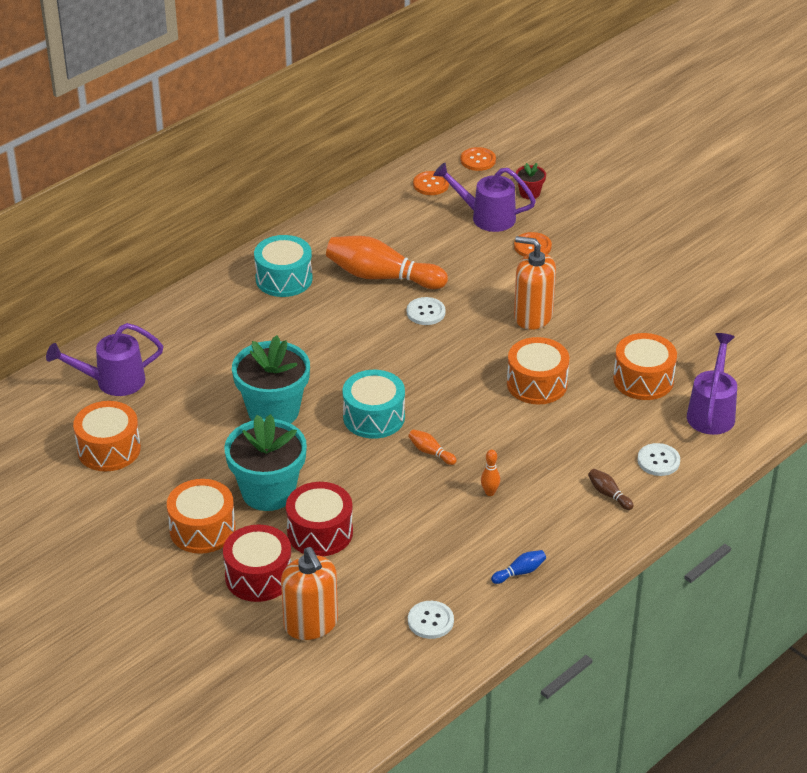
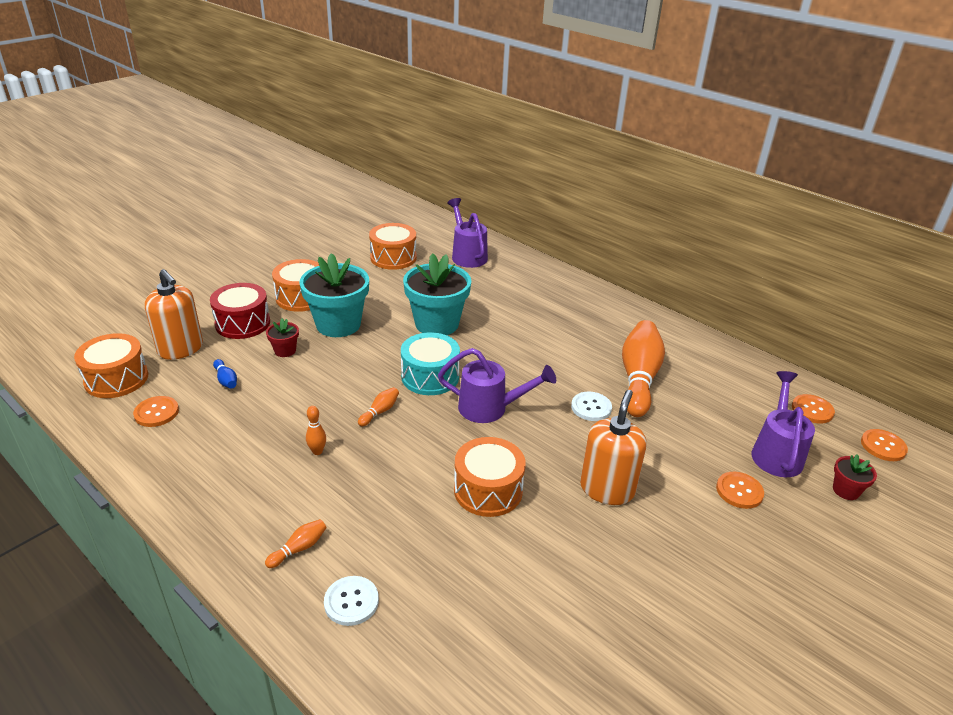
camera: 85 degrees right, 5 degrees down
(284, 279) = (615, 323): turquoise drum -> none
(311, 624) = (181, 349): orange soap dispenser -> orange soap dispenser turned 105 degrees counterclockwise
(320, 532) = (285, 351): red drum -> red flower pot
(430, 621) = (156, 412): white button -> orange button
(520, 572) = (198, 472): blue bowling pin -> blue bowling pin (226, 380)
(608, 494) = (299, 548): brown bowling pin -> orange bowling pin
(643, 379) = (506, 593): orange drum -> orange drum (116, 379)
(711, 412) = (445, 672): purple watering can -> purple watering can (489, 408)

